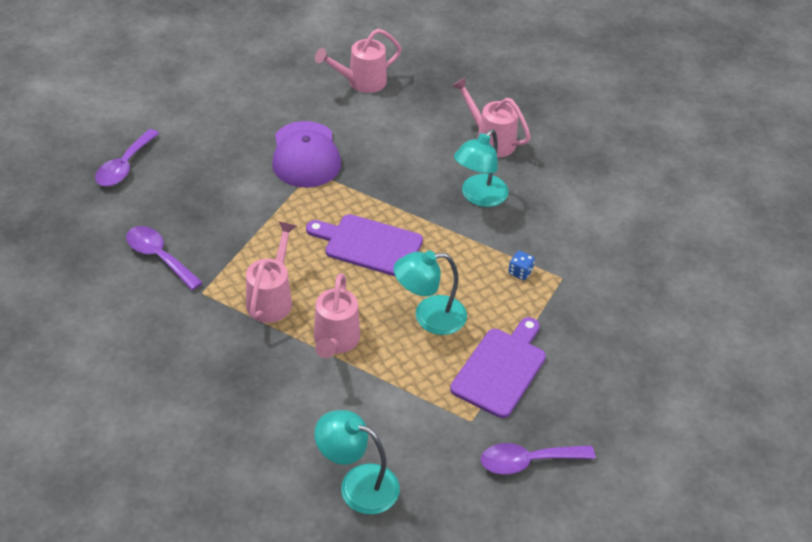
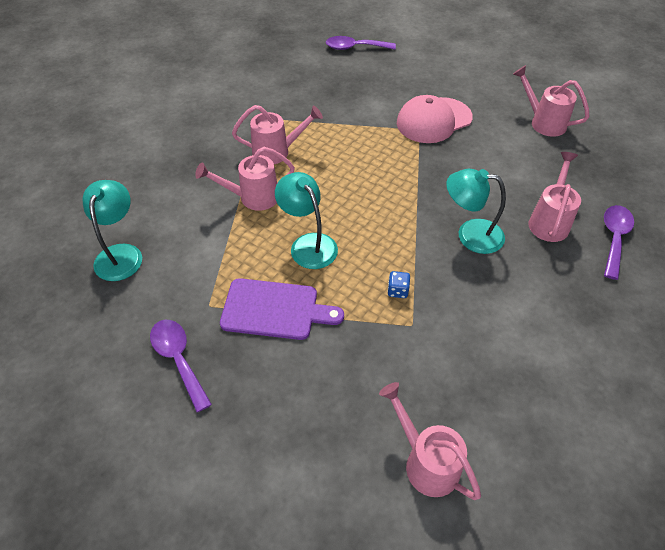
camera: 70 degrees right, 5 degrees up
(159, 257) = (284, 89): purple spoon -> purple spoon (614, 238)
(305, 155) = (433, 120): purple cap -> pink cap
(369, 245) = (364, 184): purple cutting board -> none
(692, 320) = (426, 462): none -> pink watering can

